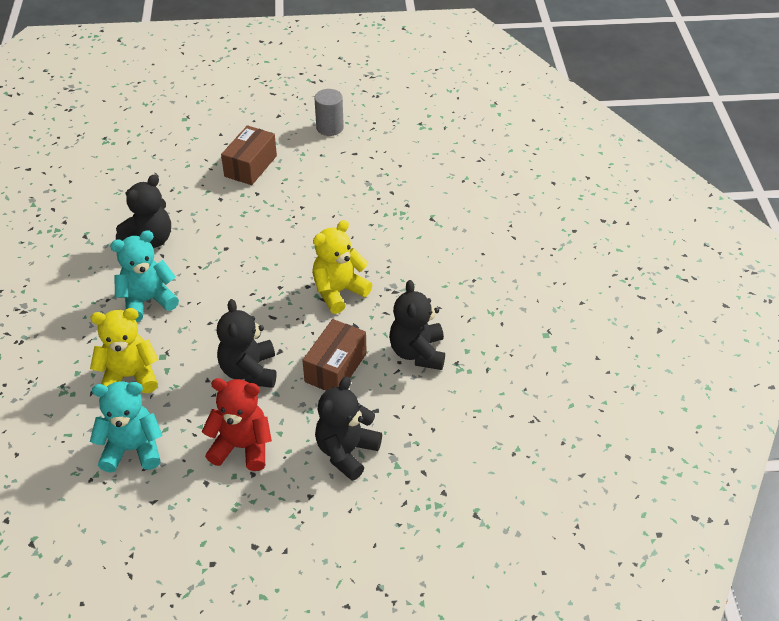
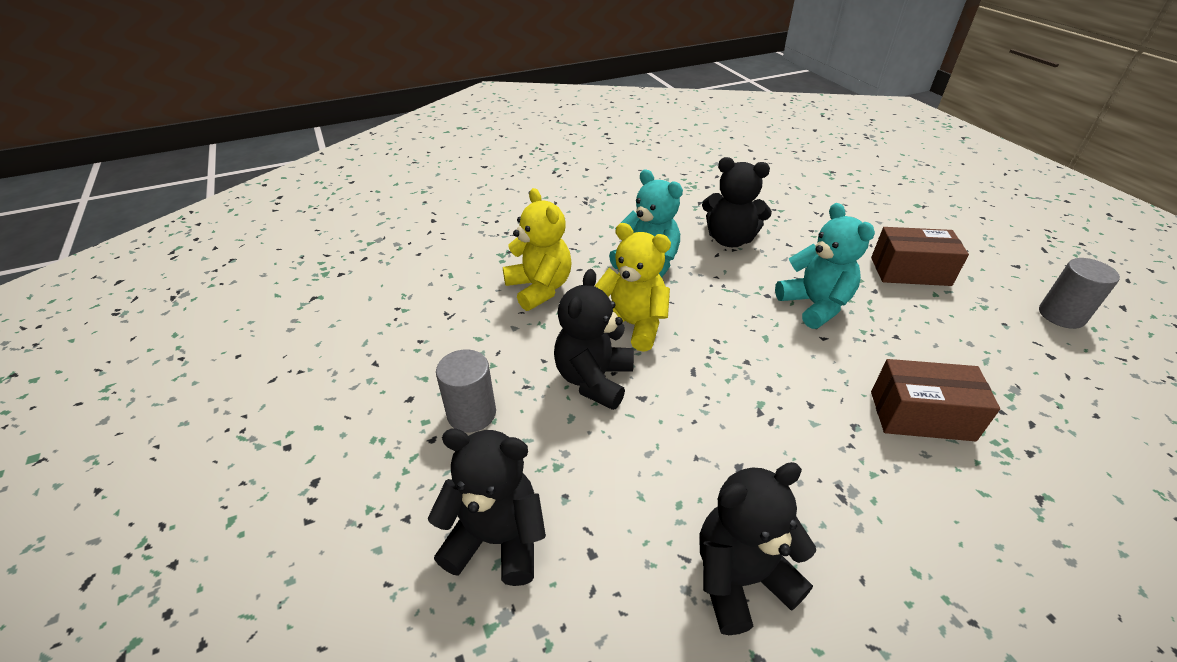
camera: 70 degrees right, 5 degrees down
(132, 449) = (443, 323): turquoise teddy bear -> turquoise teddy bear (815, 305)
(242, 447) = (471, 414): red teddy bear -> grey cylinder
(249, 371) = (594, 379): black teddy bear -> black teddy bear turned 45 degrees counterclockwise
(335, 367) = (647, 470): brown box -> brown box (921, 416)
(339, 292) = (786, 425): yellow teddy bear -> yellow teddy bear (632, 325)

